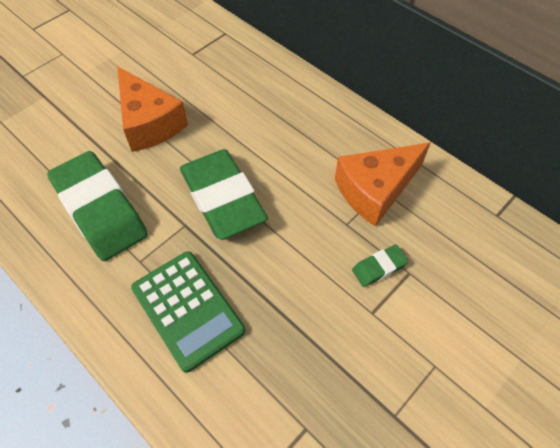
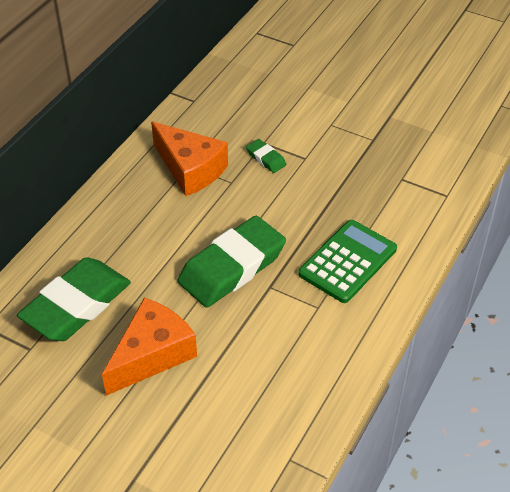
camera: 105 degrees left, 10 degrees down
(100, 210) = (276, 356): green eraser -> green eraser (76, 305)

